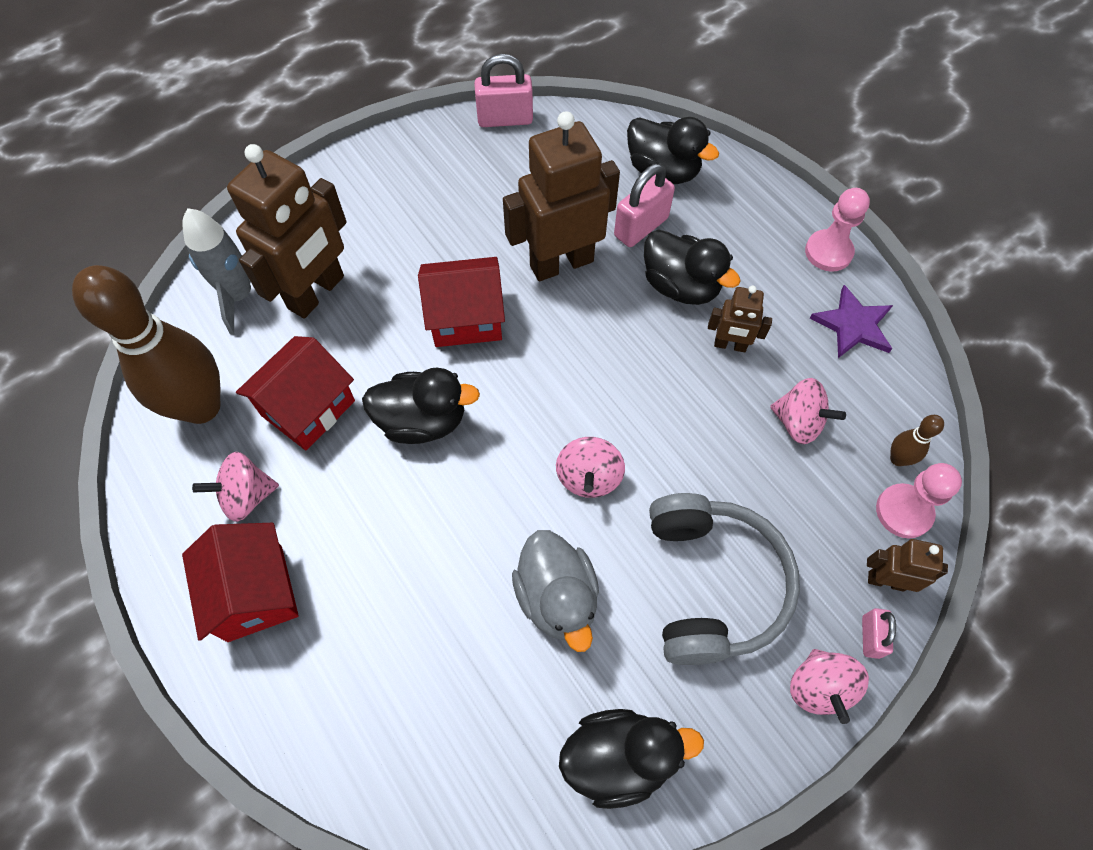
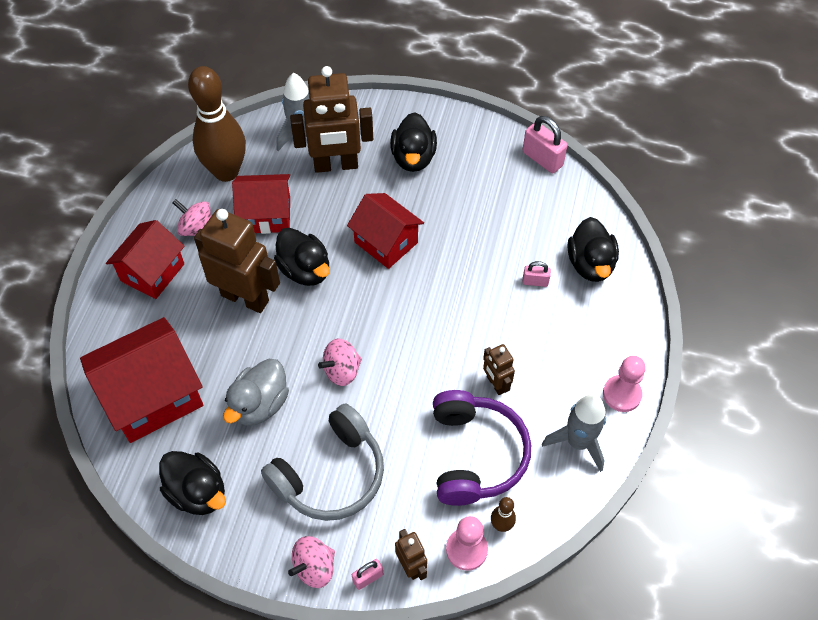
camera: 50 degrees right, 5 degrees down
(436, 719) = (152, 396): none -> red house
(561, 263) = (468, 260): brown robot -> brown robot (245, 298)
(641, 227) = (535, 281): pink padlock -> pink padlock, size x0.56
(680, 286) = (513, 331): black duck -> black duck (413, 158)
(798, 422) = (475, 454): pink spinning top -> purple headphones
(853, 325) = (577, 442): purple star -> grey rocket

